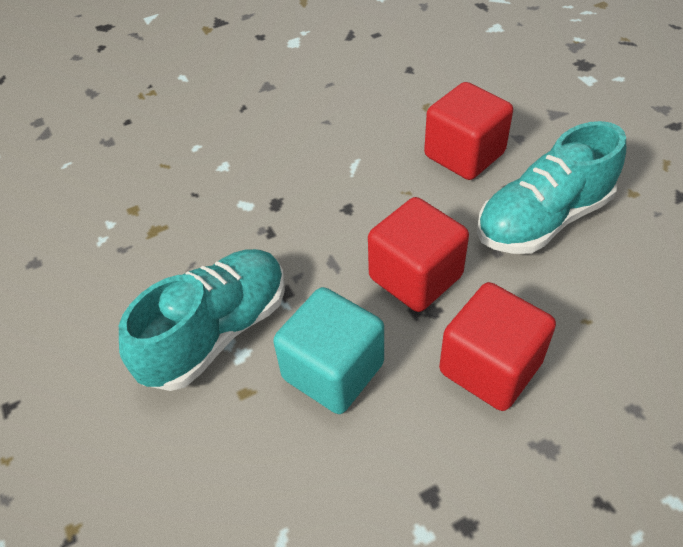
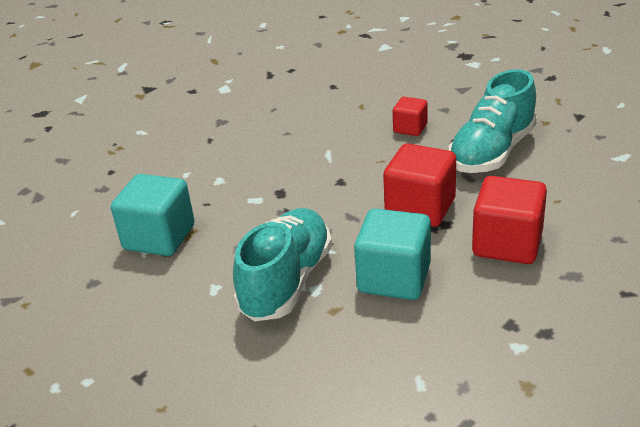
camera: 20 degrees left, 15 degrees down
(125, 225) = (159, 237): none -> turquoise cube
(464, 155) = (410, 128): red cube -> red cube, size x0.56

